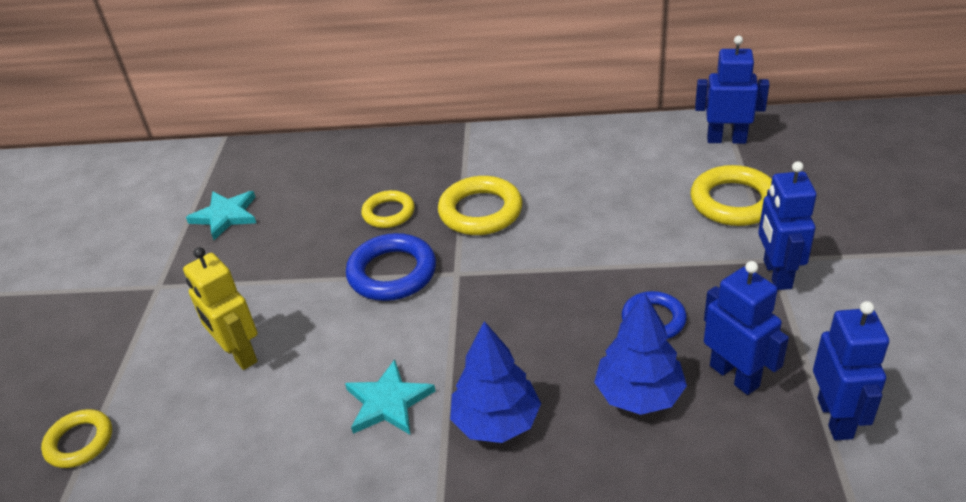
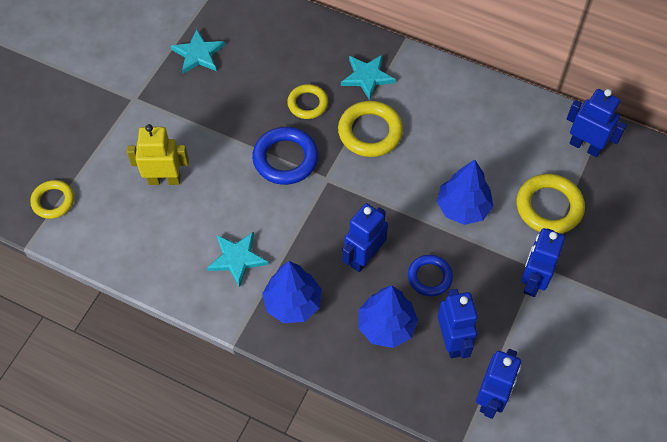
camera: 20 degrees right, 20 degrees up
(239, 354) = (164, 180): yellow robot -> yellow robot turned 105 degrees clockwise
(444, 167) = (367, 77): none -> turquoise star
(557, 333) = (364, 257): none -> blue robot
(639, 238) = (463, 207): none -> blue tree

